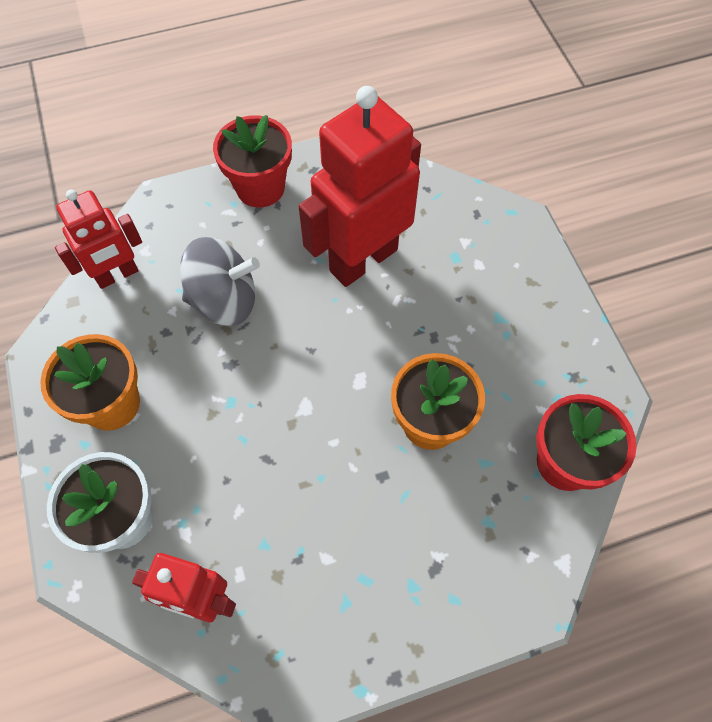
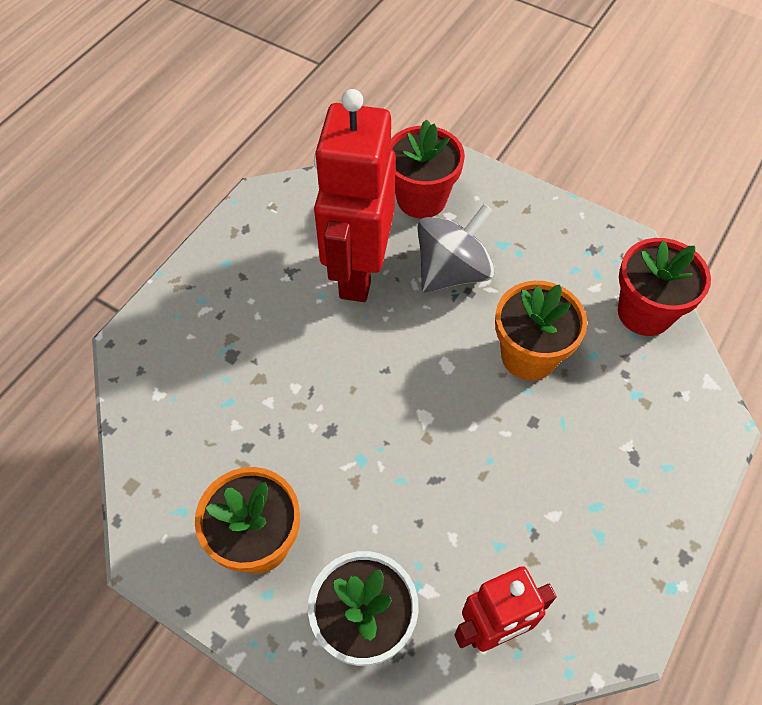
camera: 40 degrees left, 5 degrees down
(117, 275) = (153, 432): red robot -> none
(224, 300) = (274, 383): grey spinning top -> grey spinning top (452, 271)
(260, 188) = (213, 272): red flower pot -> red flower pot (421, 199)

